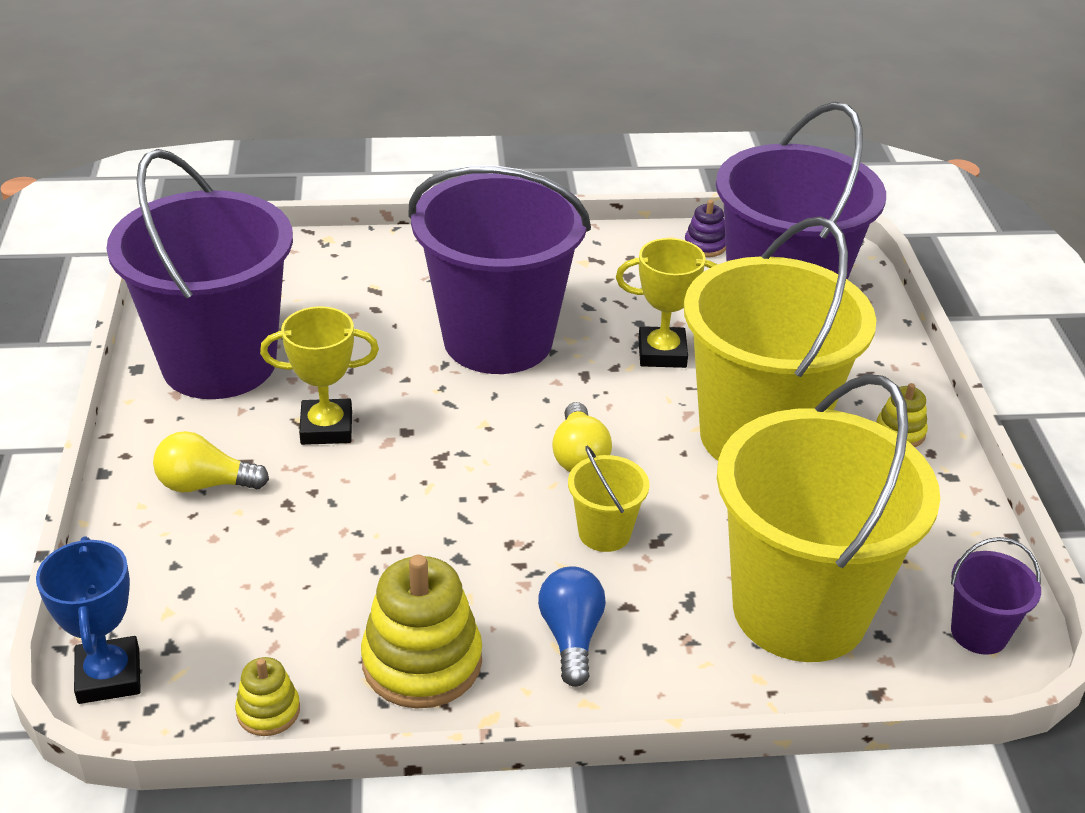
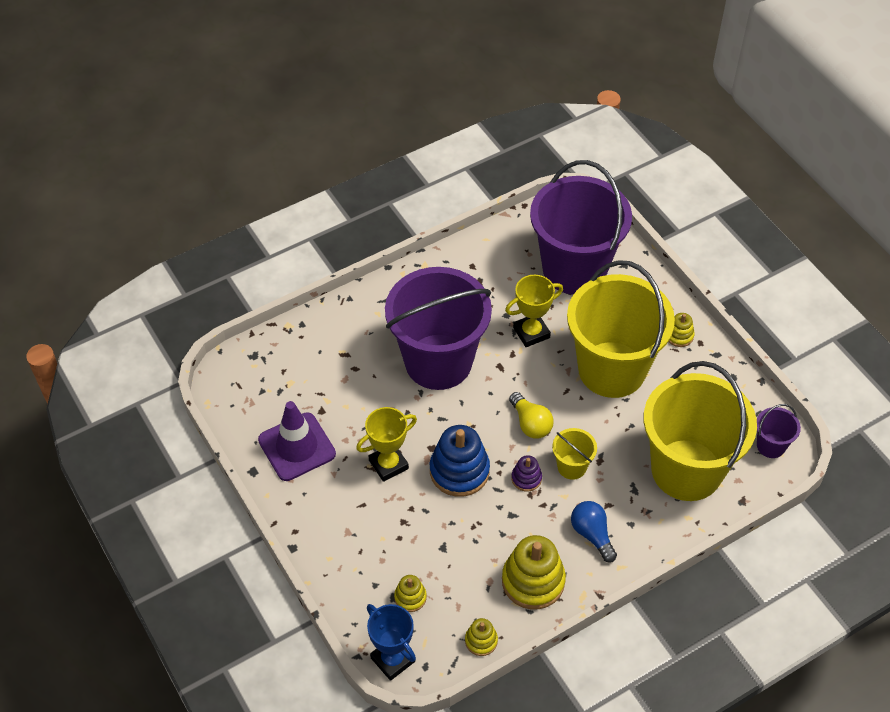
camera: 25 degrees left, 15 degrees up
(205, 484) = (352, 530): yellow light bulb -> none
(211, 603) = (410, 597): none -> yellow stacking toy
(219, 363) = (297, 447): purple bucket -> purple traffic cone
(423, 473) = (459, 471): none -> blue stacking toy
(705, 245) = (508, 238): purple stacking toy -> purple stacking toy (526, 478)

